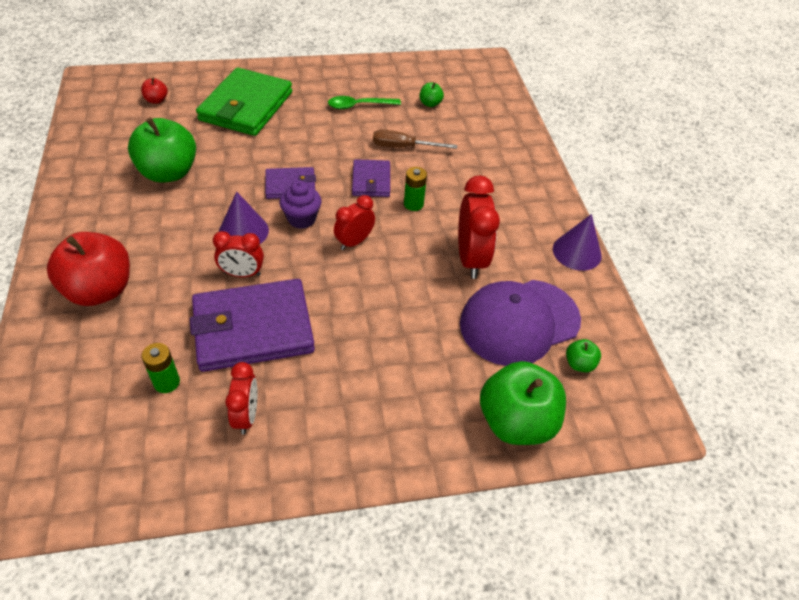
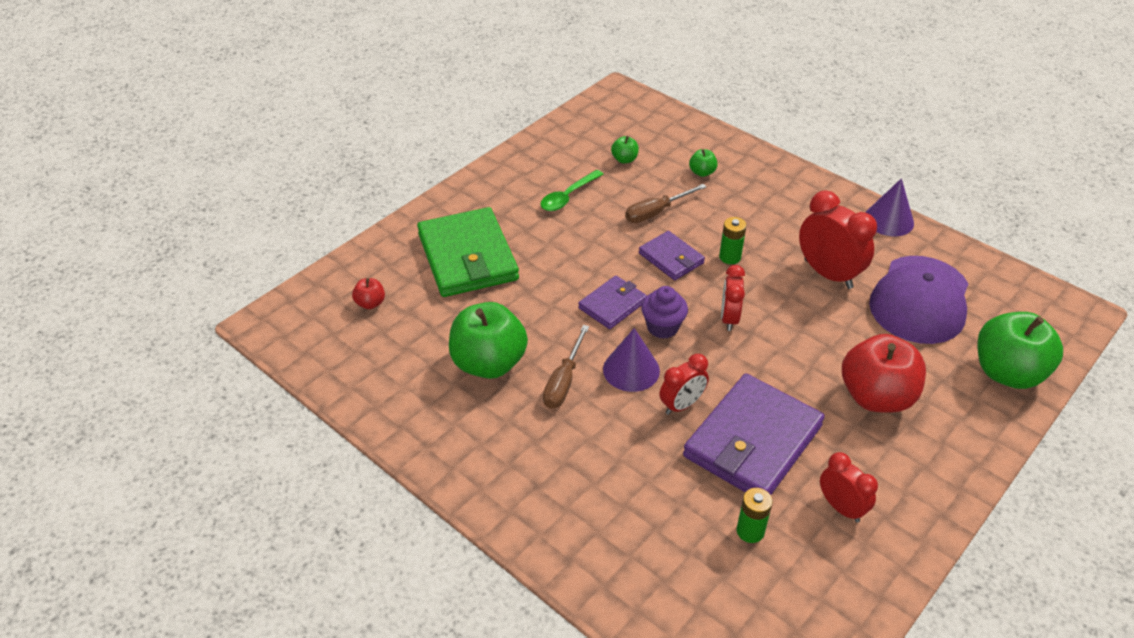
camera: 35 degrees left, 5 degrees down
(100, 290) = (586, 504): red apple -> red apple (876, 397)
(194, 211) = (563, 381): none -> brown screwdriver
(579, 364) = (992, 303): green apple -> green apple (702, 172)

